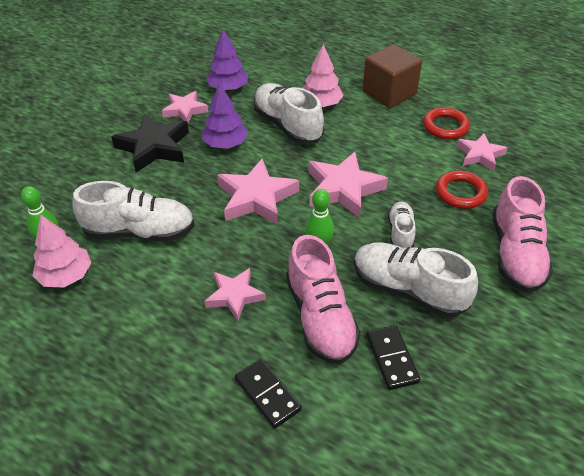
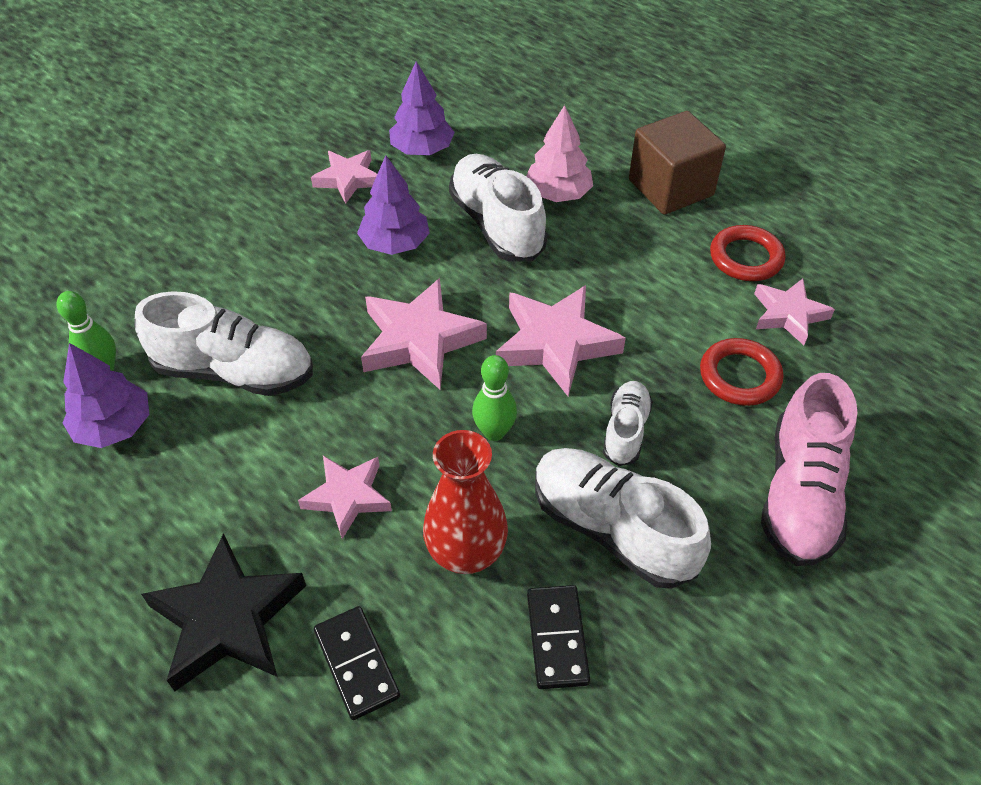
camera: 10 degrees right, 5 degrees up
(66, 275) = (114, 426): pink tree -> purple tree
(154, 147) = (288, 235): black star -> black star (228, 619)
(320, 317) = (466, 552): pink shoe -> red vase

